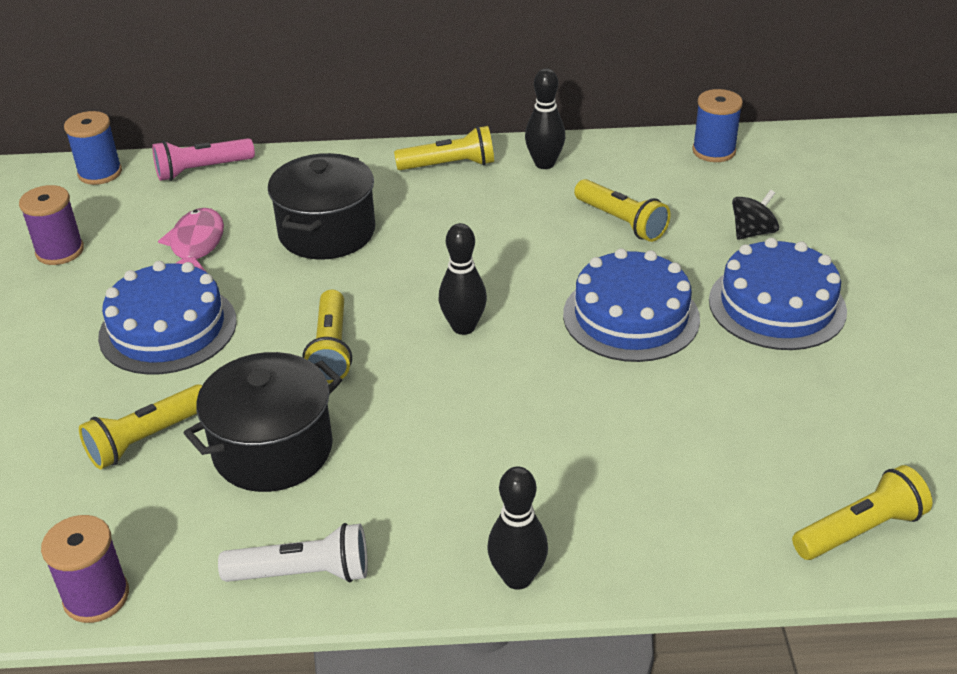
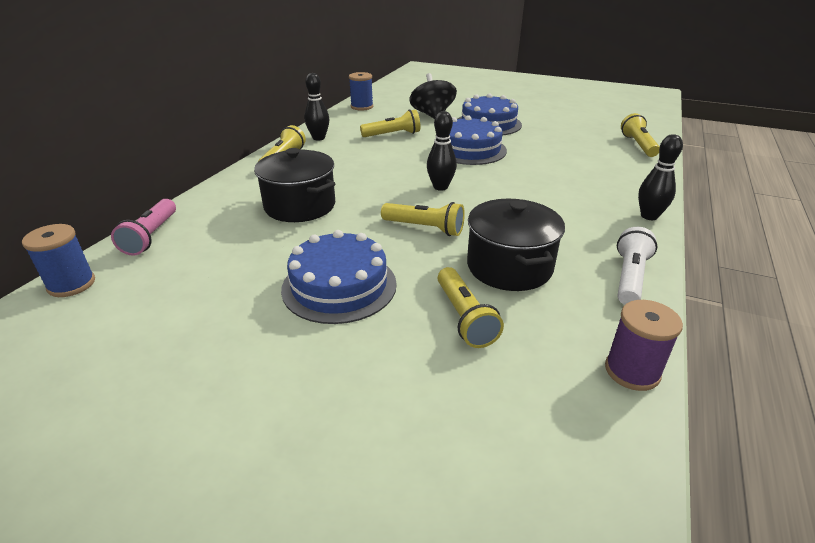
camera: 65 degrees left, 5 degrees down
(60, 251) = (162, 326): purple spool -> none
(196, 245) = (248, 256): pink fish -> none
(752, 232) = (432, 115): black spinning top -> black spinning top, size x1.73

